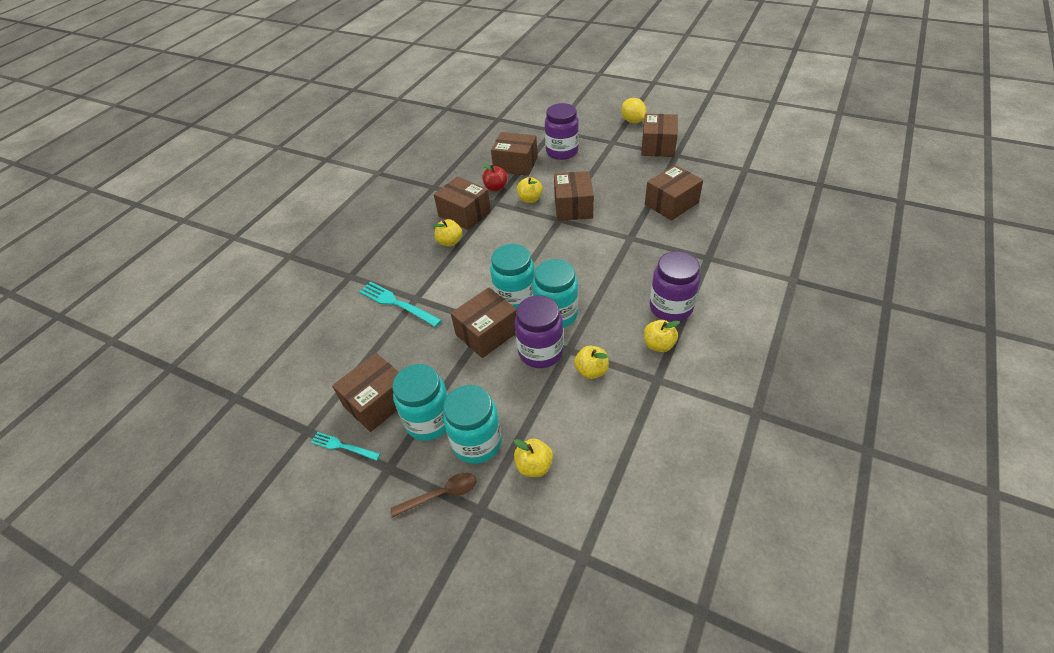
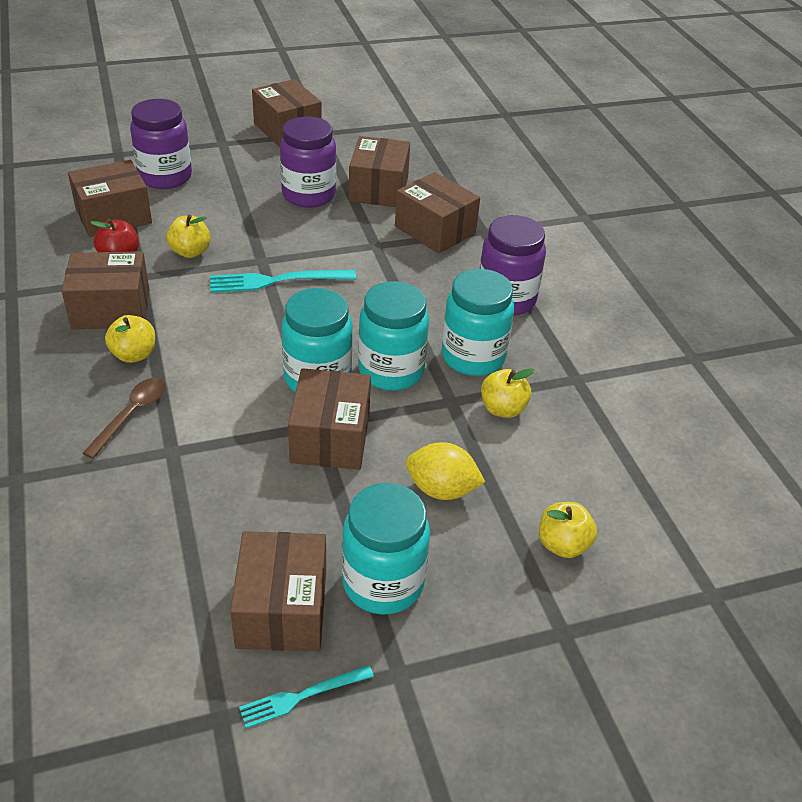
camera: 50 degrees left, 5 degrees down
(397, 303) = (150, 473): turquoise fork -> turquoise fork (276, 281)
(441, 494) = (501, 651): brown spoon -> brown spoon (131, 414)
(477, 442) = (471, 565): turquoise jar -> turquoise jar (473, 357)
(540, 352) = (423, 421): purple jar -> purple jar (308, 195)
(573, 207) = (262, 238): brown box -> brown box (435, 230)
(633, 121) = (220, 110): yellow lemon -> yellow lemon (441, 489)
(658, 345) = (538, 343): yellow apple -> none

